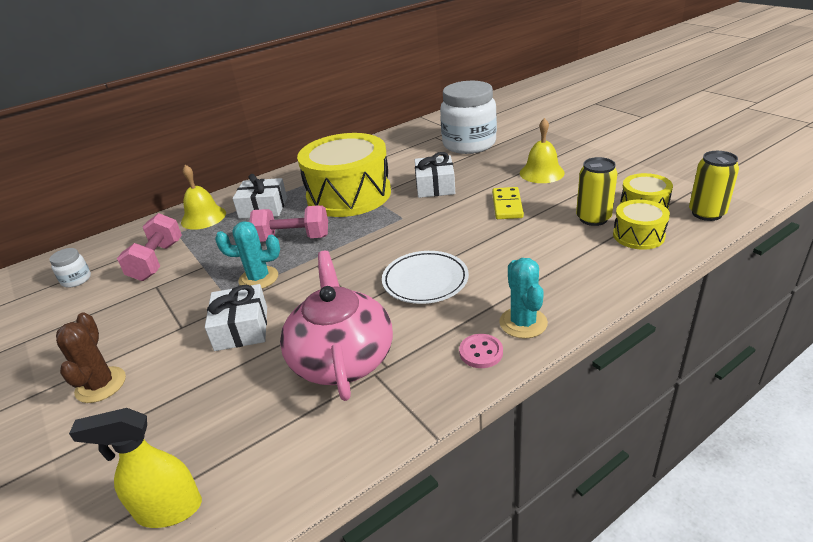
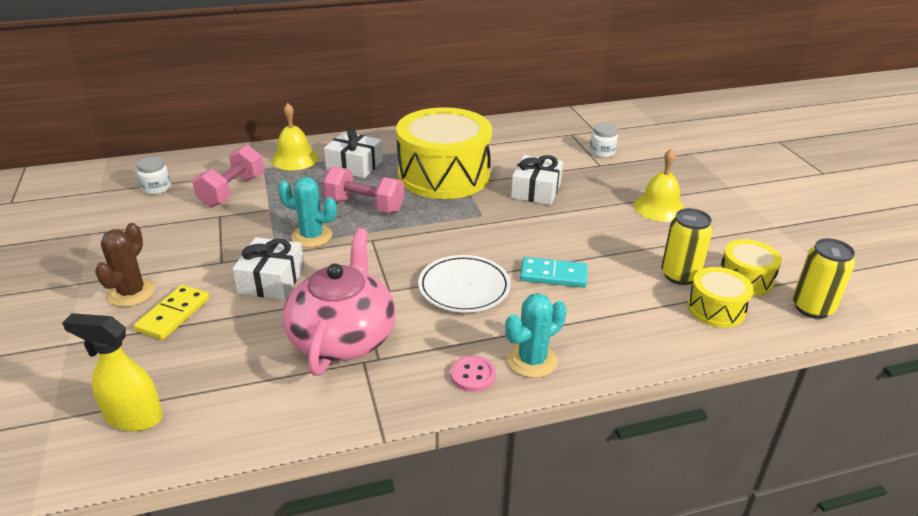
camera: 15 degrees right, 0 degrees up
(469, 144) = (602, 152): white jar -> white jar, size x0.42
(494, 248) = (553, 275): none -> turquoise domino
(507, 205) = (597, 233): yellow domino -> yellow domino (173, 314)
(523, 323) = (532, 360): turquoise cactus -> turquoise cactus turned 45 degrees clockwise

